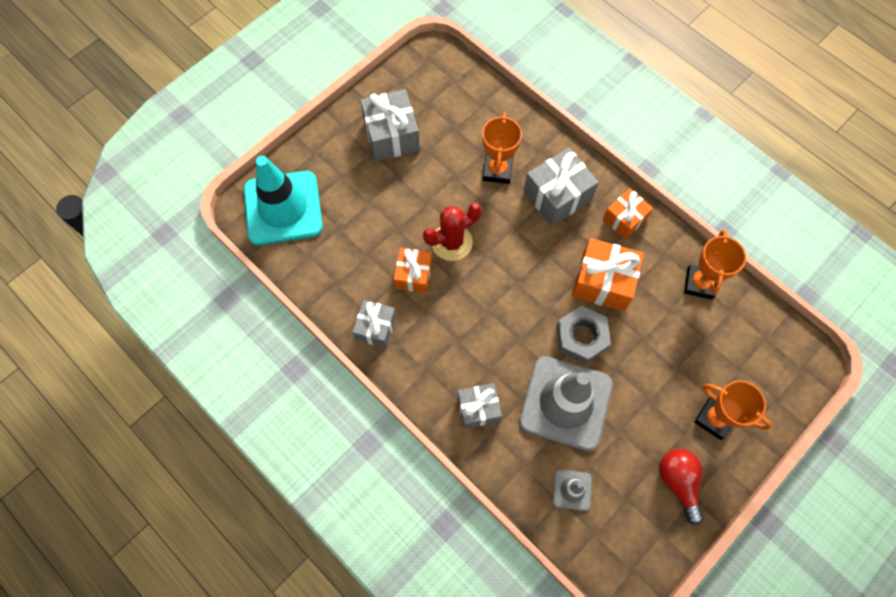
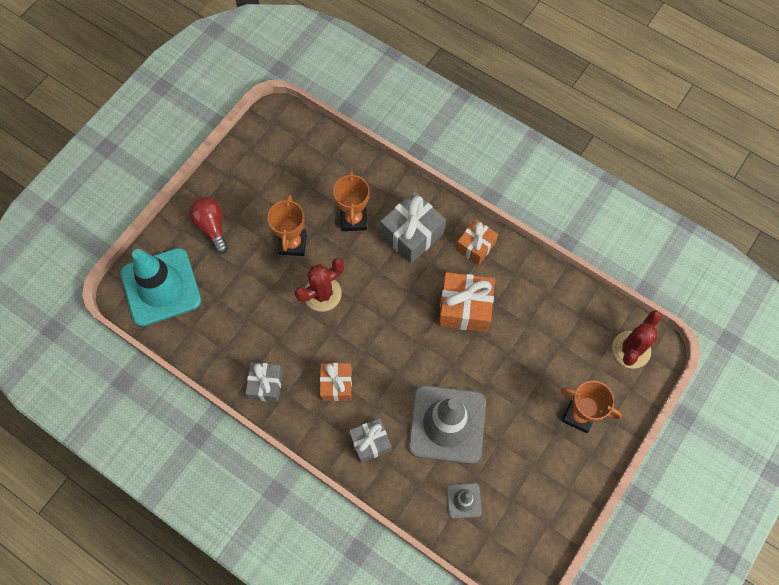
camera: 10 degrees left, 0 degrees up
(391, 135) = (250, 201): grey gift -> none
(414, 275) = (292, 330): orange gift -> orange gift (336, 385)
(581, 337) = (452, 362): grey nut -> none
(678, 482) = (555, 477): red light bulb -> red light bulb (212, 227)
(699, 283) = (550, 295): orange trophy -> orange trophy (292, 243)
(782, 357) = (631, 350): none -> red cactus

